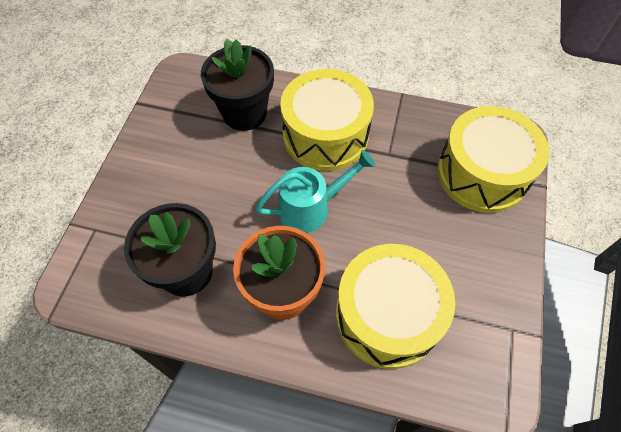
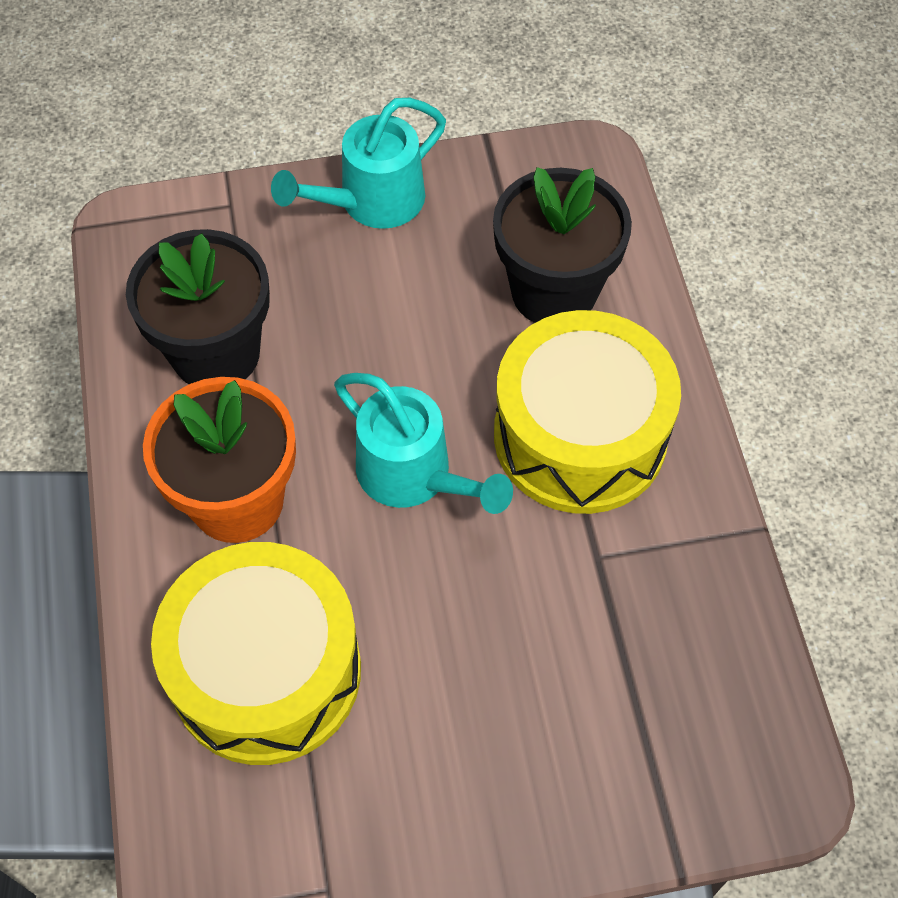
camera: 65 degrees right, 0 degrees up
(142, 164) = (371, 203): none -> turquoise watering can
(482, 173) = (644, 742): yellow drum -> none

